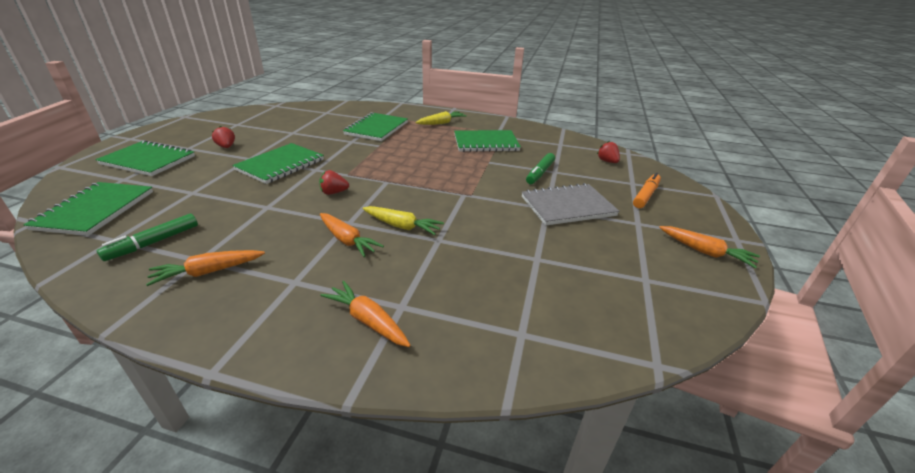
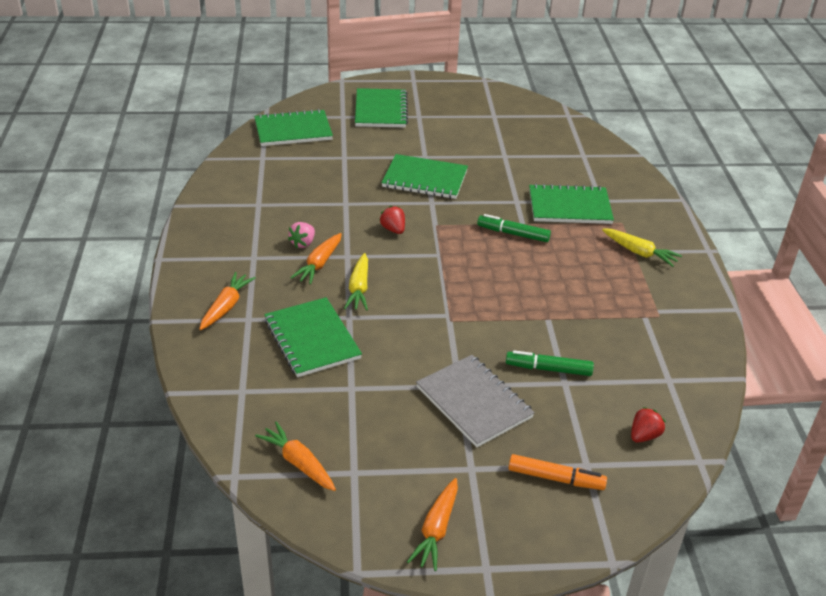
camera: 70 degrees right, 5 degrees up
(153, 243) = (267, 175): green marker -> green marker (513, 234)
(208, 272) = (246, 215): orange carrot -> orange carrot (298, 463)
(226, 147) = (438, 134): red strawberry -> none
(304, 243) = (303, 243): none -> pink strawberry
(486, 143) = (606, 306): green notebook -> green notebook (312, 339)

